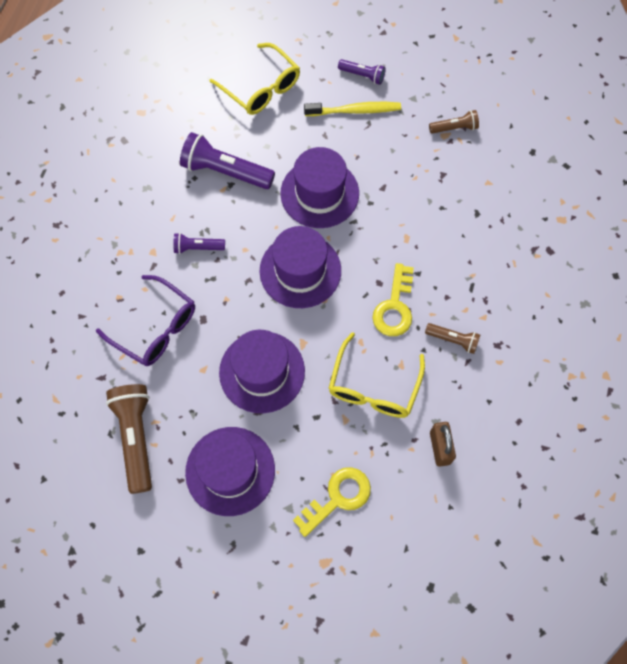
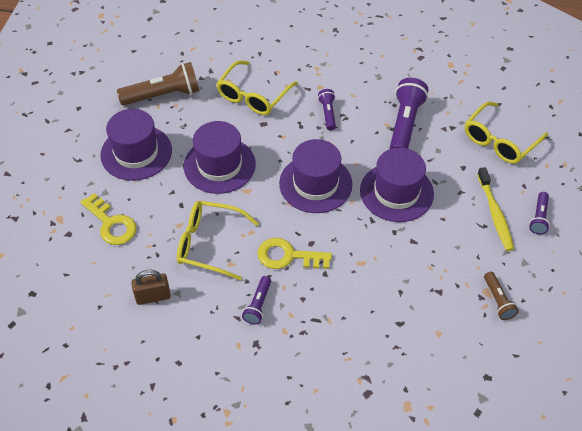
camera: 85 degrees right, 15 degrees down
(155, 328) = (253, 96): purple glasses -> yellow glasses
(453, 340) = (258, 304): brown flashlight -> purple flashlight

